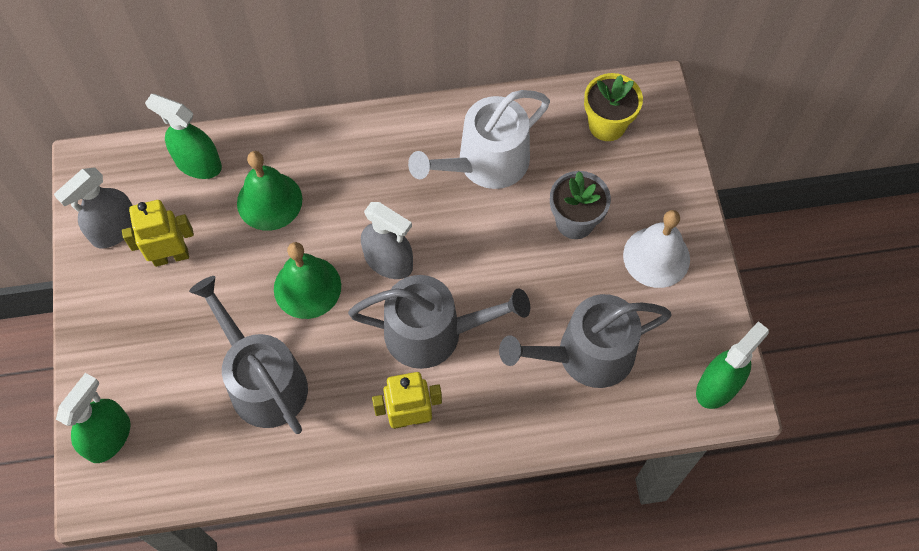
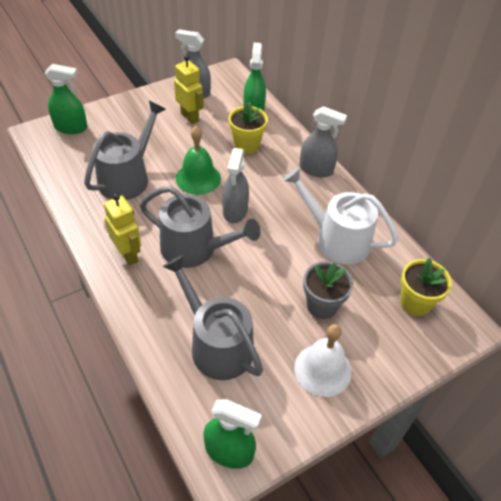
camera: 65 degrees right, 15 degrees down
(269, 201) = (247, 145): green bell -> yellow flower pot
(357, 134) = (316, 169): none -> grey spray bottle
(433, 332) = (195, 248): grey watering can -> grey watering can turned 45 degrees counterclockwise

